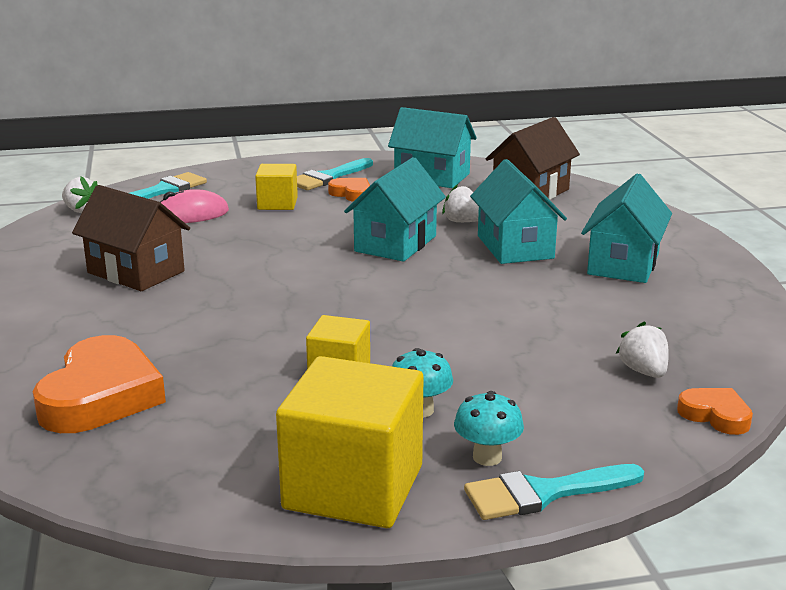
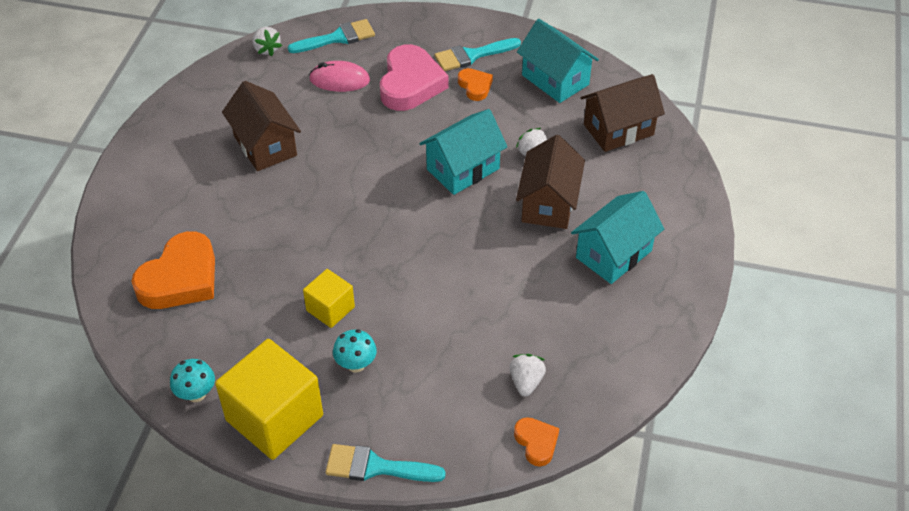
camera: 25 degrees right, 25 degrees up
(277, 203) = (410, 84): yellow cube -> pink heart
(487, 457) = (366, 423): turquoise mushroom -> turquoise mushroom (196, 394)
(515, 247) = (548, 203): turquoise house -> brown house

